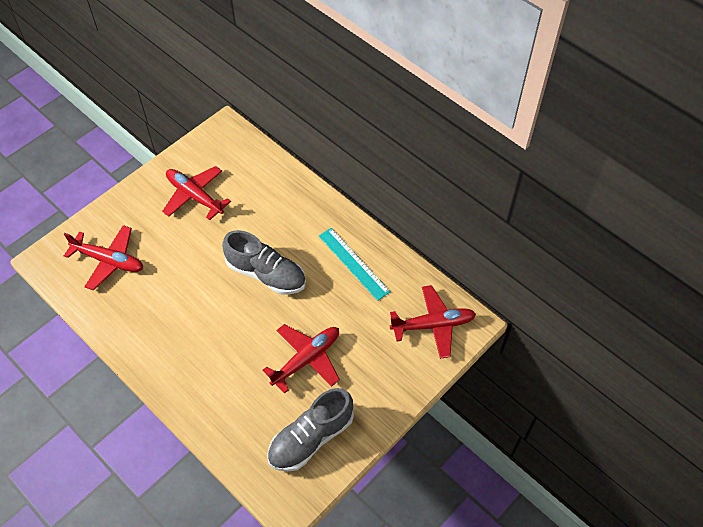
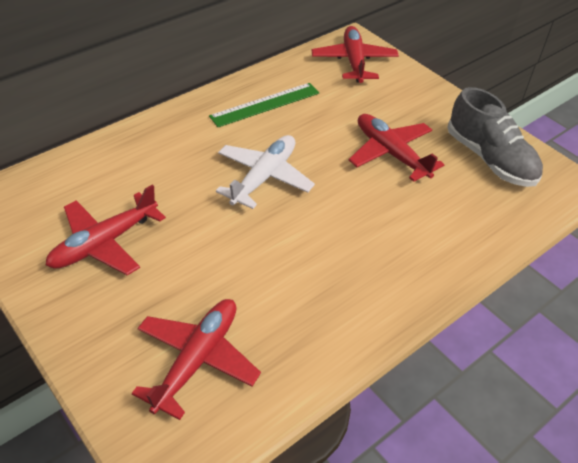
camera: 85 degrees left, 10 degrees down
(266, 274) = (264, 177): grey shoe -> white plane
(353, 263) = (265, 104): turquoise ruler -> green ruler

